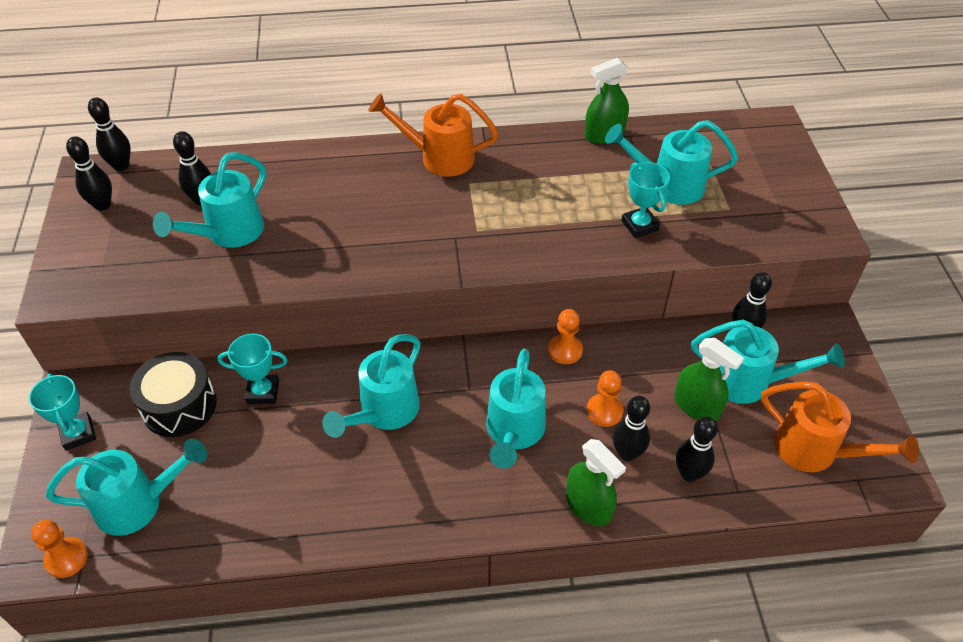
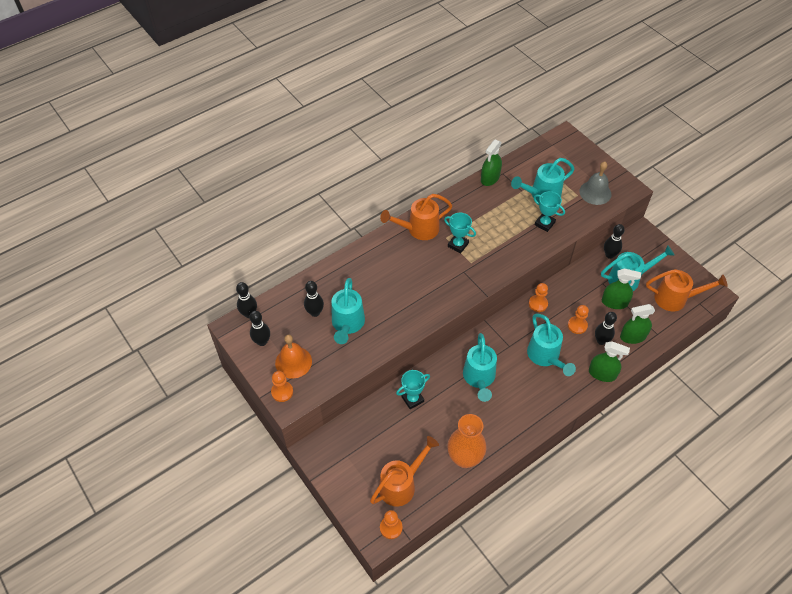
camera: 30 degrees left, 5 degrees up
(62, 277) = (282, 392): none -> orange pawn
(78, 433) = (338, 469): turquoise trophy -> turquoise trophy (458, 245)
(114, 247) = (293, 362): none -> orange bell
(138, 504) = (401, 484): turquoise watering can -> orange watering can
(179, 406) = (377, 428): black drum -> none
(261, 517) = (464, 458): none -> orange vase
(689, 474) = (633, 336): black bowling pin -> green spray bottle
(762, 216) = (595, 192): none -> grey bell

